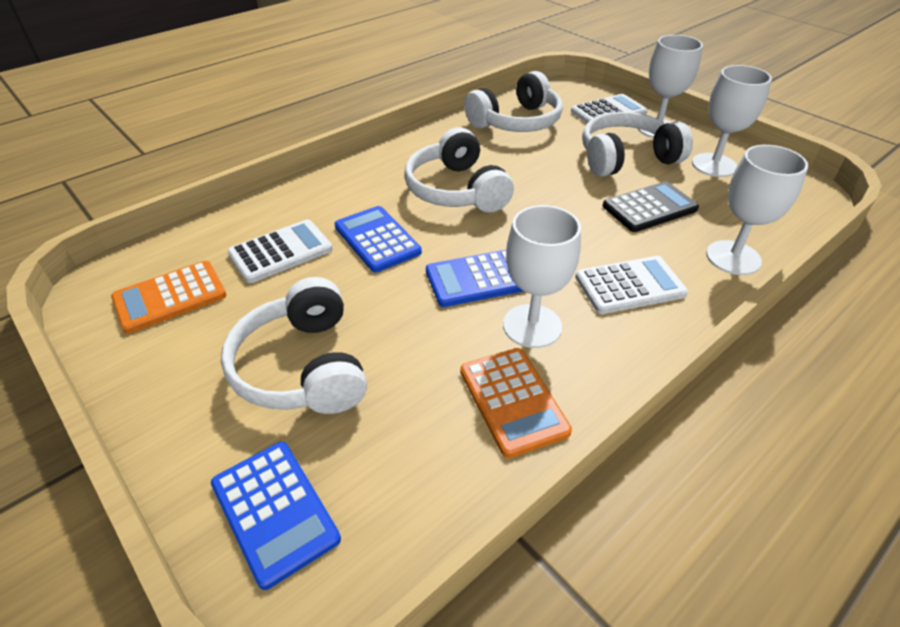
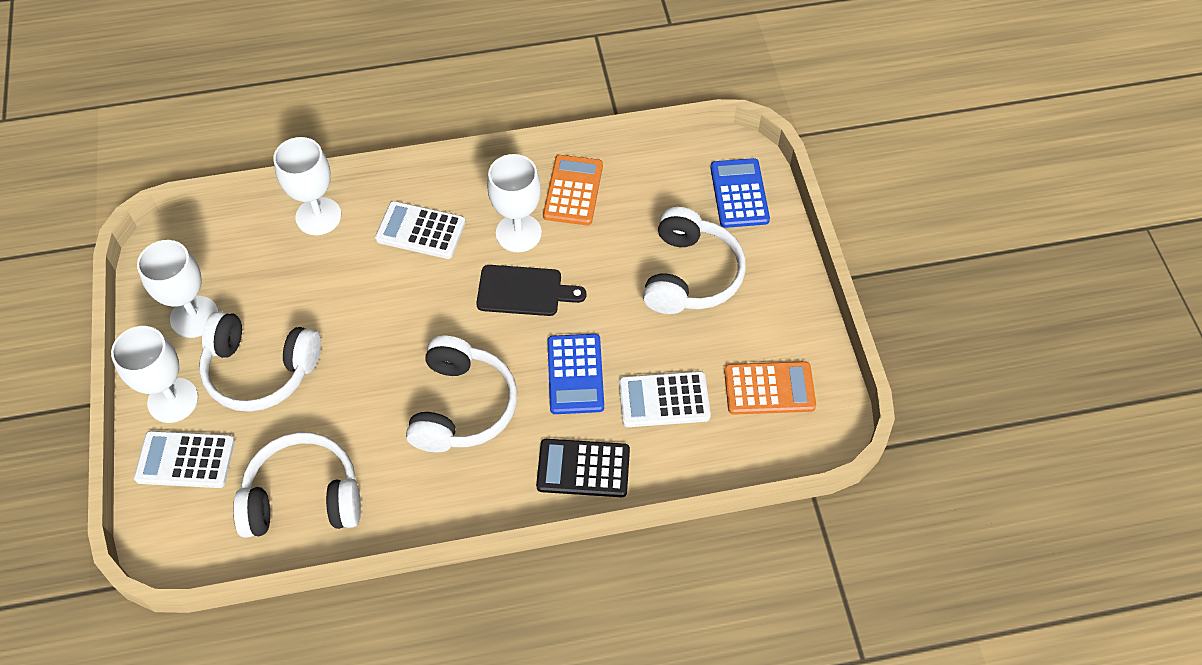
camera: 150 degrees left, 15 degrees up
(477, 279) = (524, 291): blue calculator -> black cutting board
(649, 208) = (317, 295): black calculator -> black calculator (583, 468)

